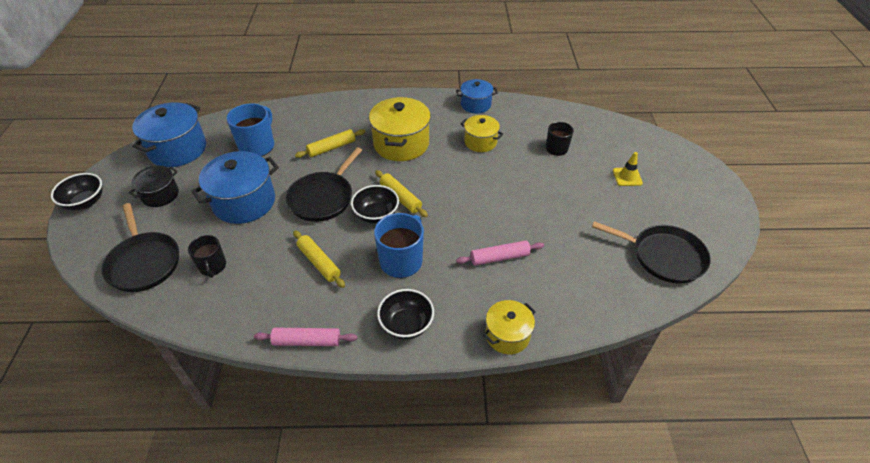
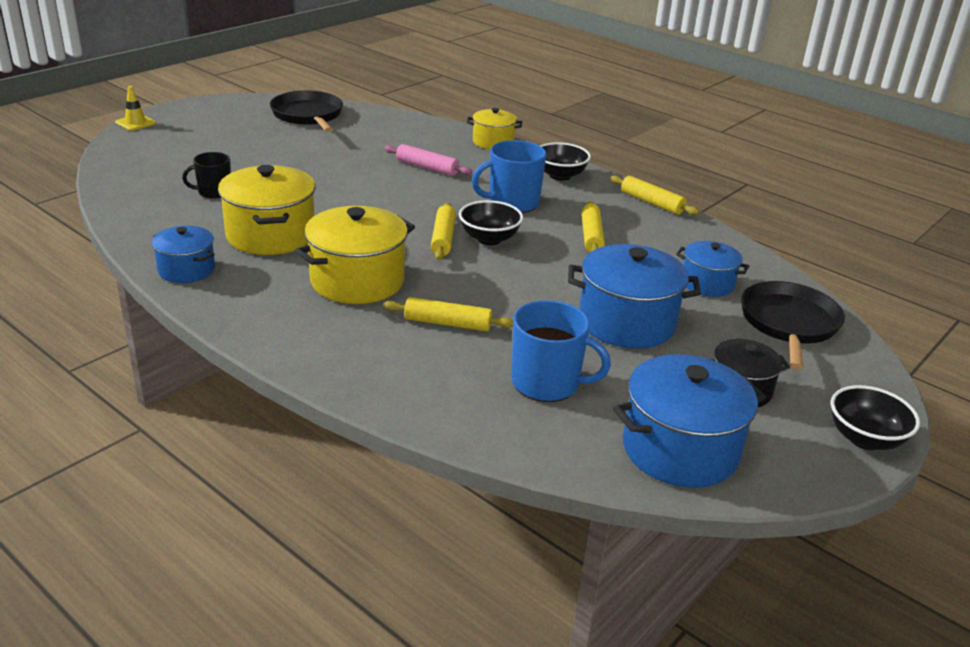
camera: 140 degrees left, 15 degrees down
(212, 266) = (707, 283): black mug -> blue pot
(257, 146) = (547, 383): blue mug -> blue mug turned 135 degrees counterclockwise
(307, 341) = (652, 202): pink rolling pin -> yellow rolling pin
(323, 198) = (526, 279): black pan -> none
(480, 142) = (270, 235): yellow pot -> yellow pot, size x1.69
(627, 177) = (214, 149): yellow traffic cone -> yellow traffic cone (135, 123)

